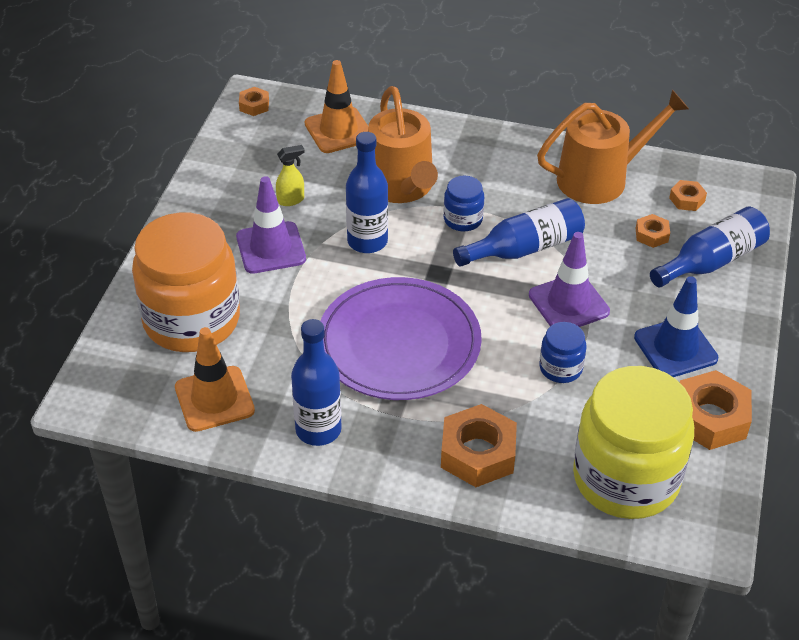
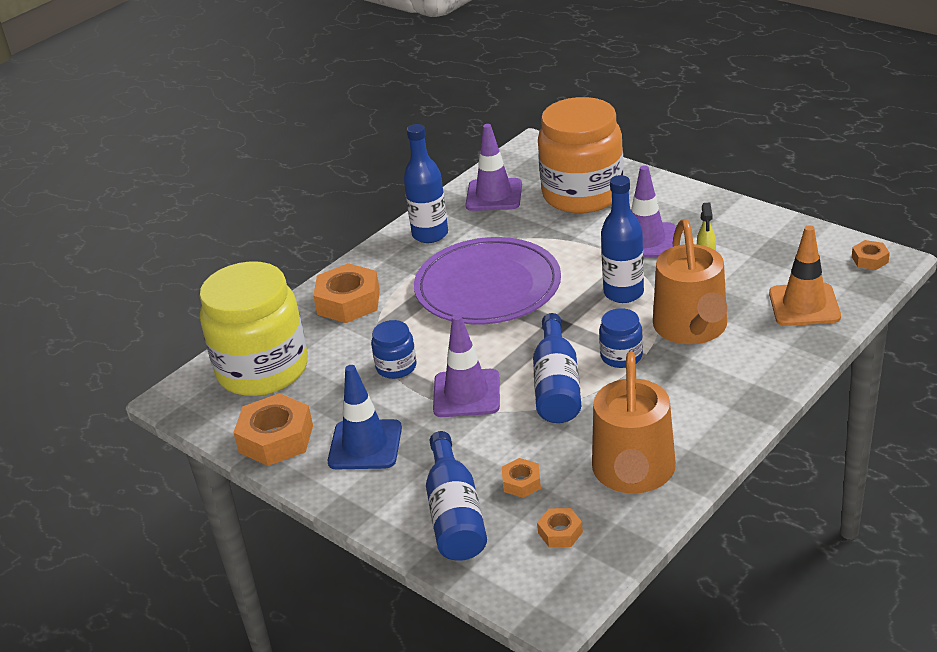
camera: 120 degrees right, 10 degrees down
(214, 399) = (494, 195): orange traffic cone -> purple traffic cone
(401, 187) = (692, 328): orange watering can -> orange watering can turned 105 degrees counterclockwise

